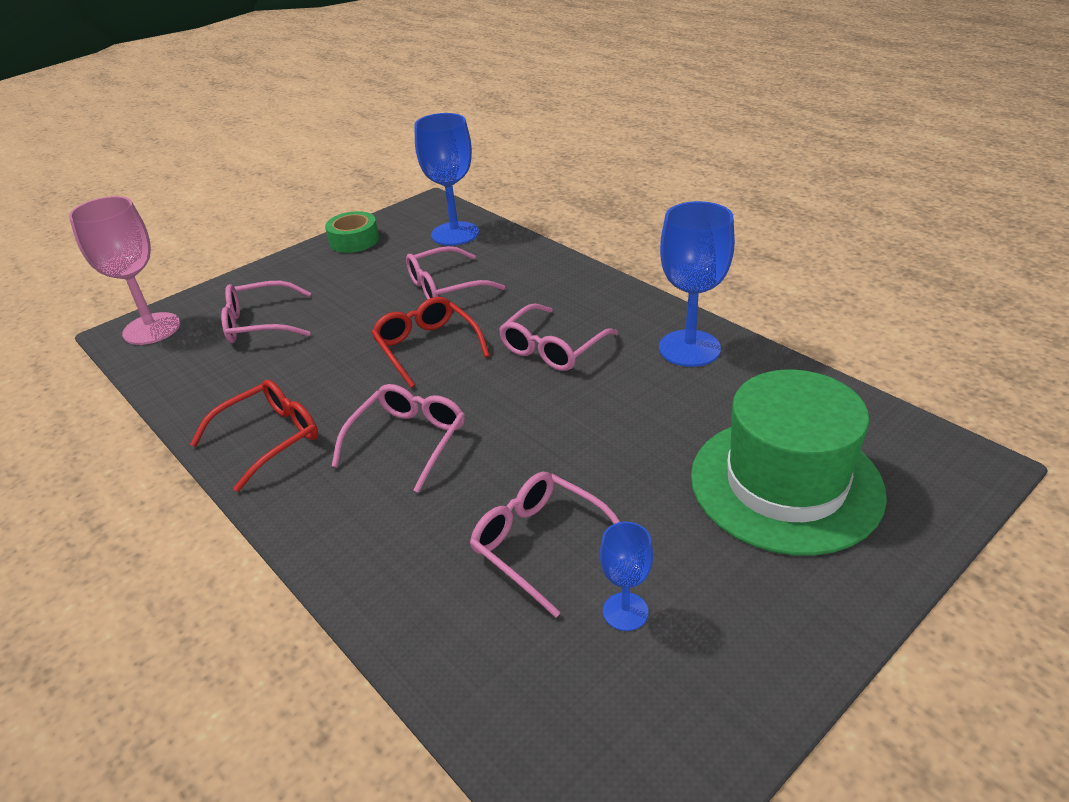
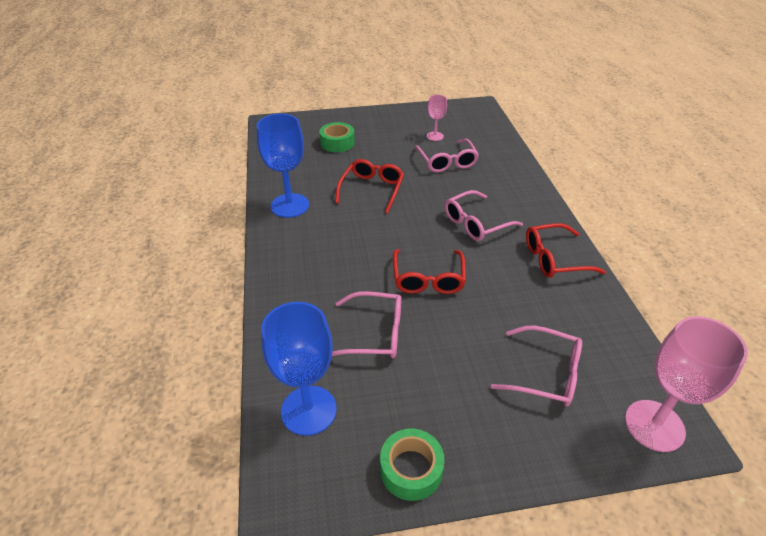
camera: 150 degrees left, 5 degrees up
(552, 348) = (356, 240): pink glasses -> none
(611, 422) = (372, 189): none -> red glasses
(625, 611) = (435, 136): blue goblet -> pink goblet
(785, 484) = (337, 143): green hat -> green tape

